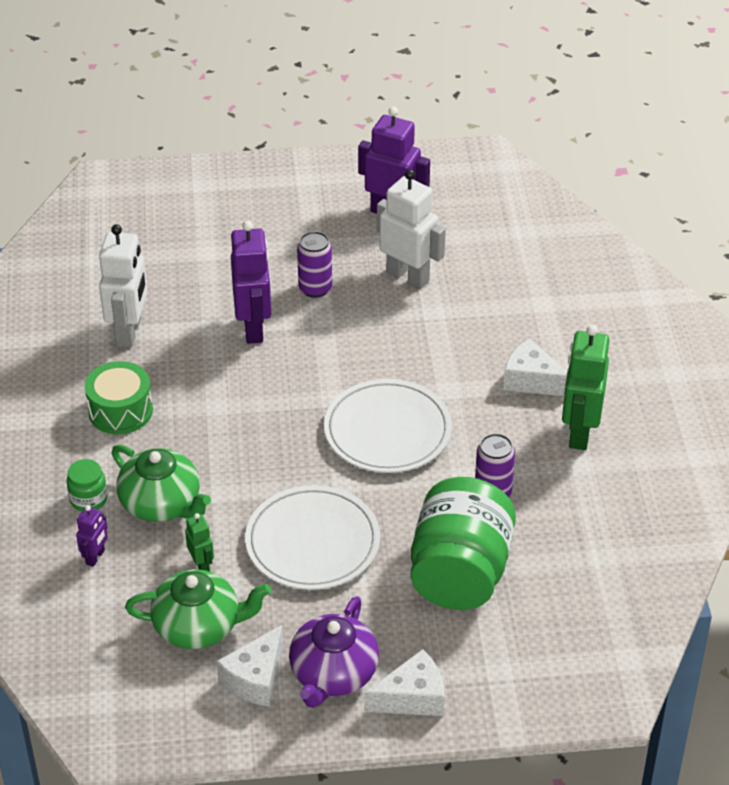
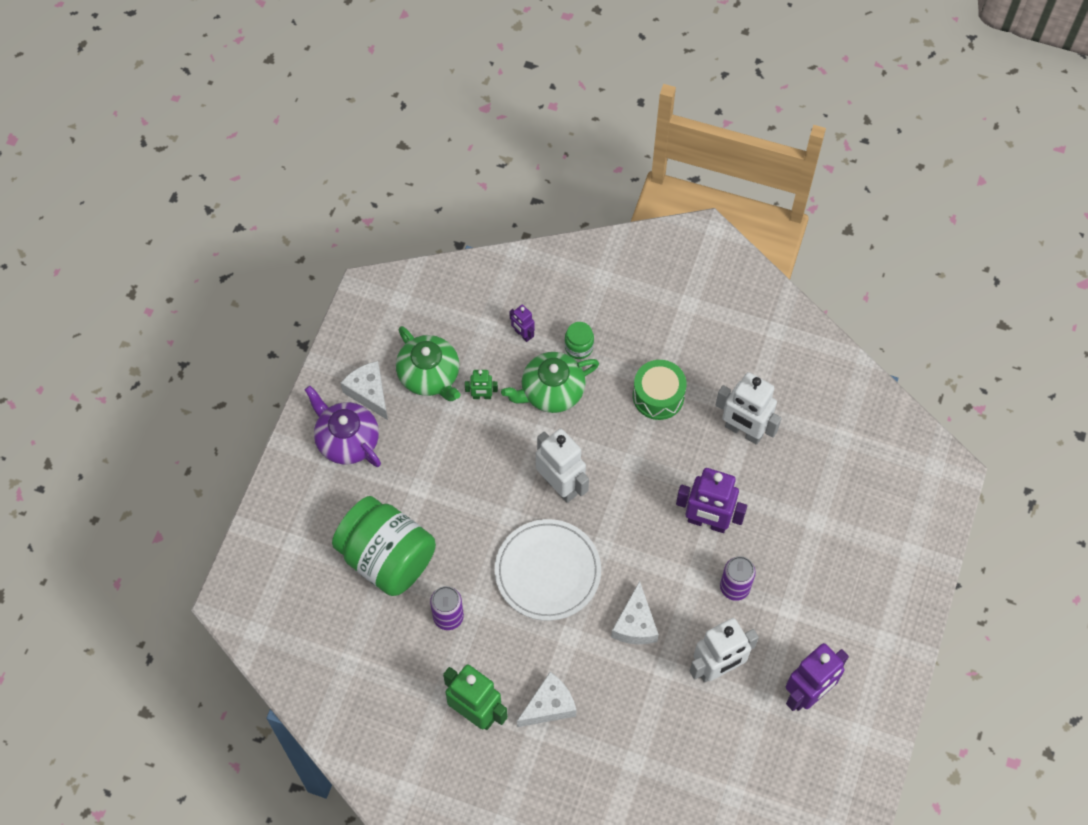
camera: 115 degrees right, 20 degrees up
(199, 626) = (430, 375): green teapot -> green teapot turned 60 degrees counterclockwise
(279, 455) = (560, 485): none -> white robot
(312, 542) = (465, 474): white plate -> none
(412, 697) = (301, 479): white cheese -> white cheese (635, 624)

